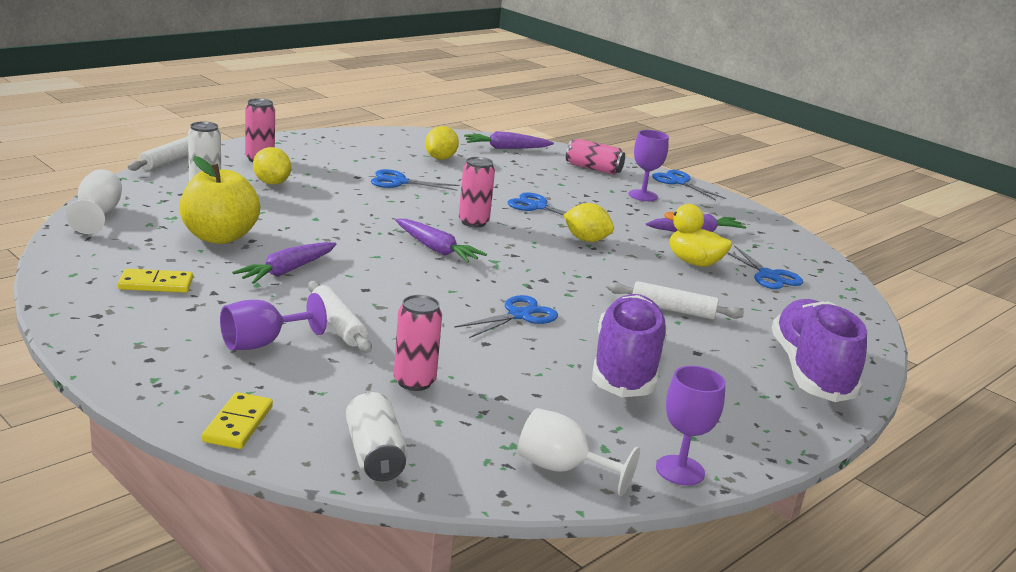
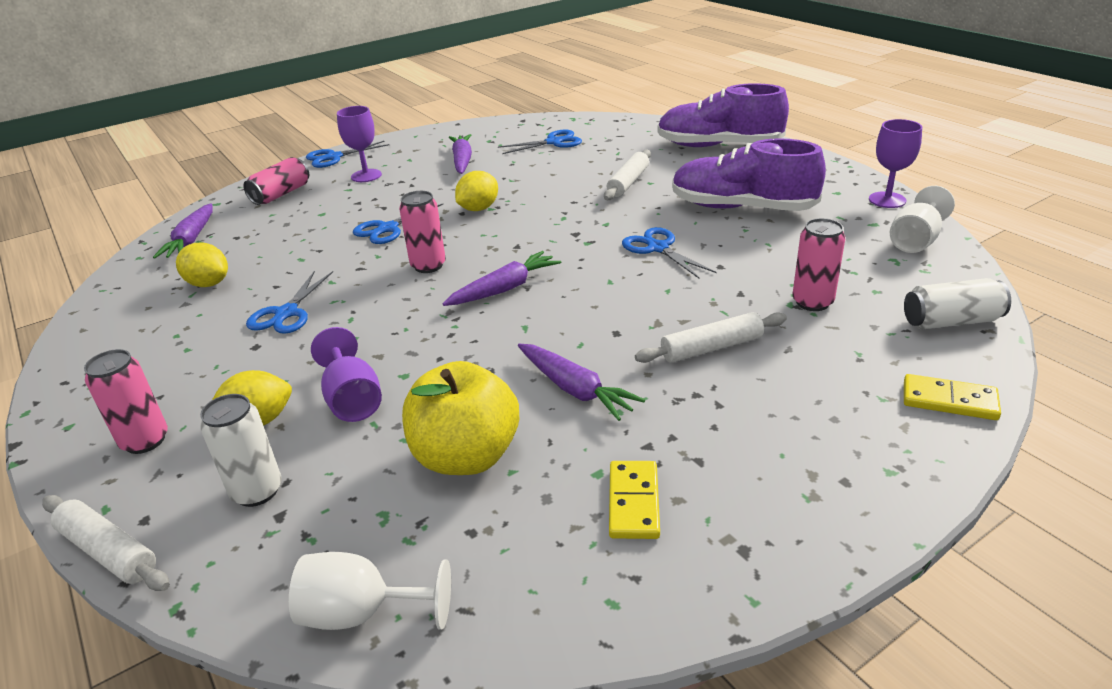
camera: 75 degrees left, 10 degrees up
(262, 343) = (771, 397): purple goblet -> purple goblet (353, 400)
(694, 262) = (529, 167): yellow duck -> none

